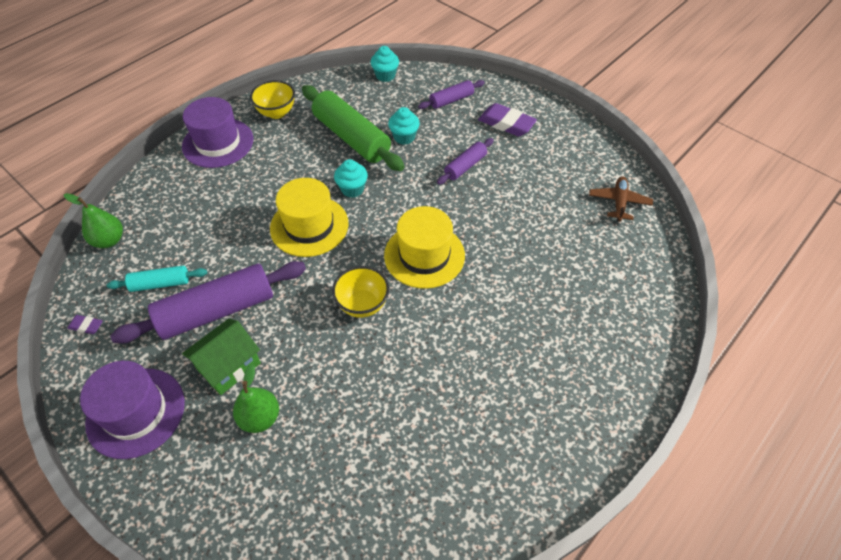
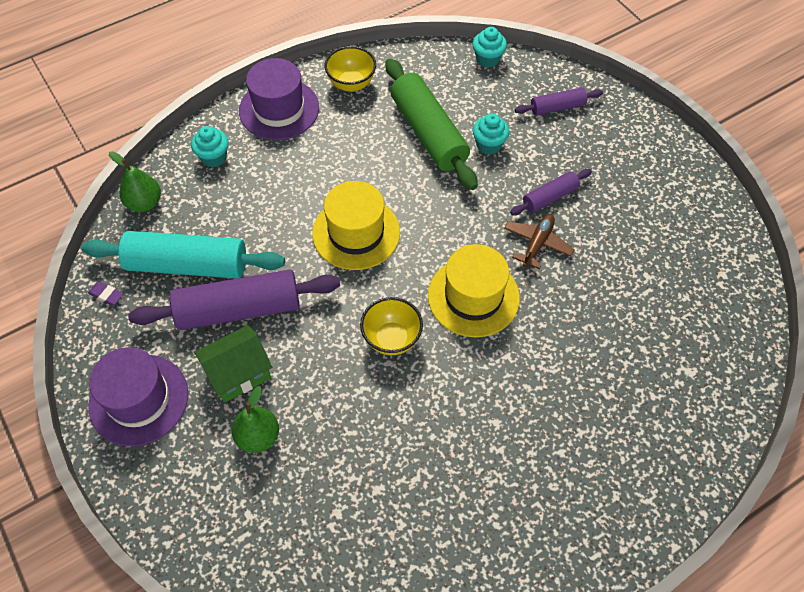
camera: 15 degrees right, 5 degrees up
(160, 284) = (187, 265): turquoise rolling pin -> turquoise rolling pin, size x1.94
(352, 189) = (414, 198): turquoise cupcake -> turquoise cupcake (214, 157)
(506, 124) = (614, 152): purple eraser -> none
(619, 202) = (719, 282): brown plane -> brown plane (537, 244)

